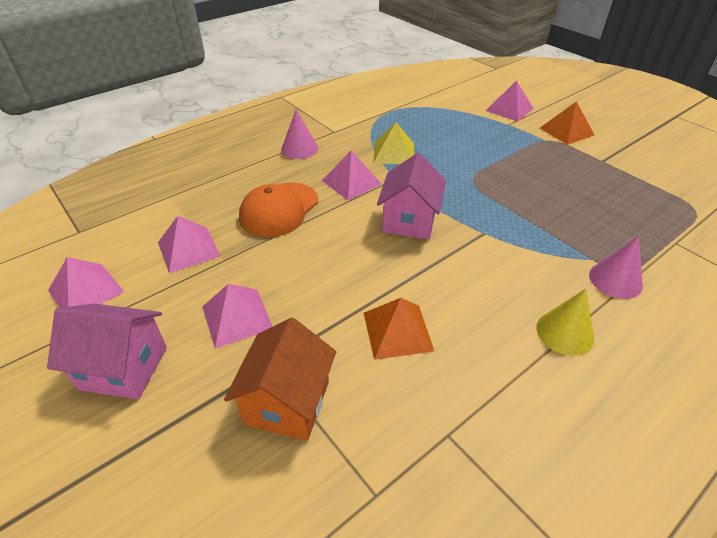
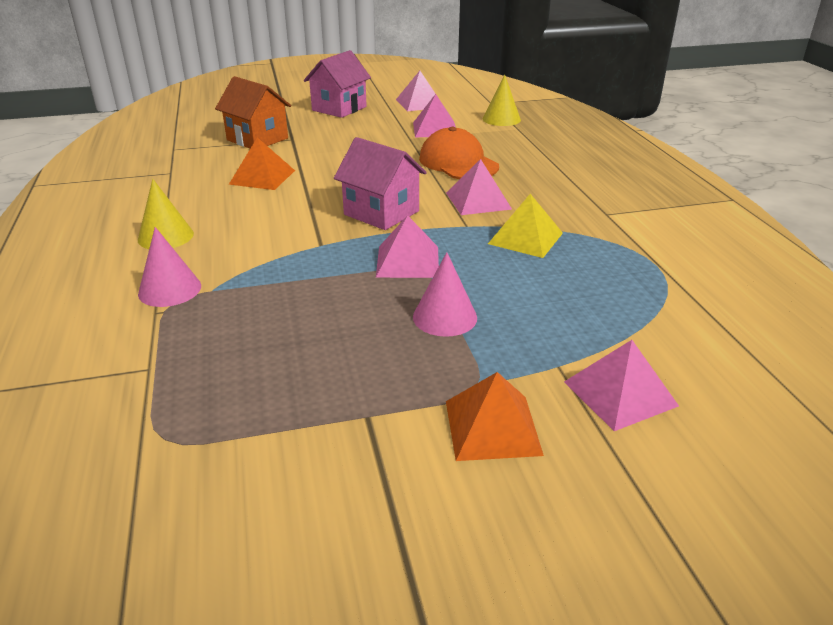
camera: 115 degrees right, 10 degrees down
(141, 212) = (501, 119): none -> yellow cone
(237, 317) = (343, 135): pink pyramid -> pink pyramid (407, 261)
(299, 149) = (571, 188): pink cone -> pink cone (445, 317)

